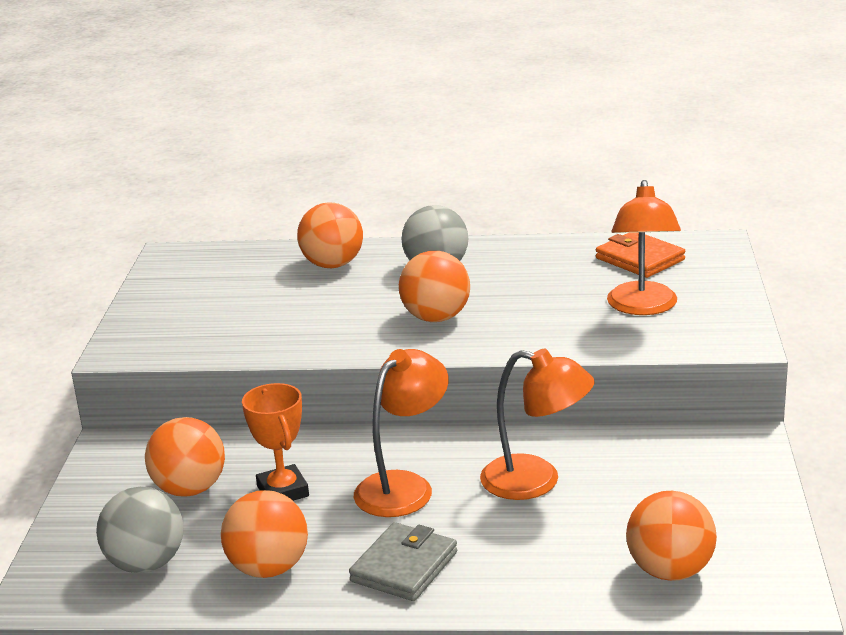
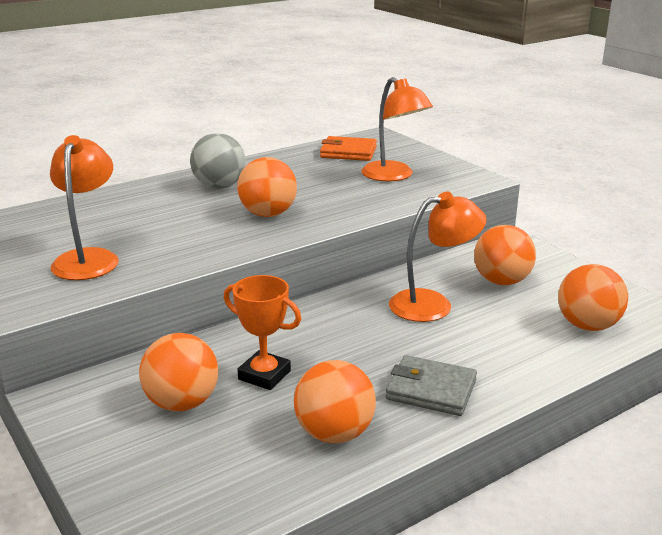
camera: 40 degrees left, 0 degrees up
(146, 564) = (224, 476): grey ball -> none
(332, 265) = (132, 202): orange ball -> orange ball (501, 281)
(404, 486) = (351, 338): orange lamp -> orange lamp (88, 258)
(404, 567) = (431, 390): grey wallet -> grey wallet turned 60 degrees counterclockwise

